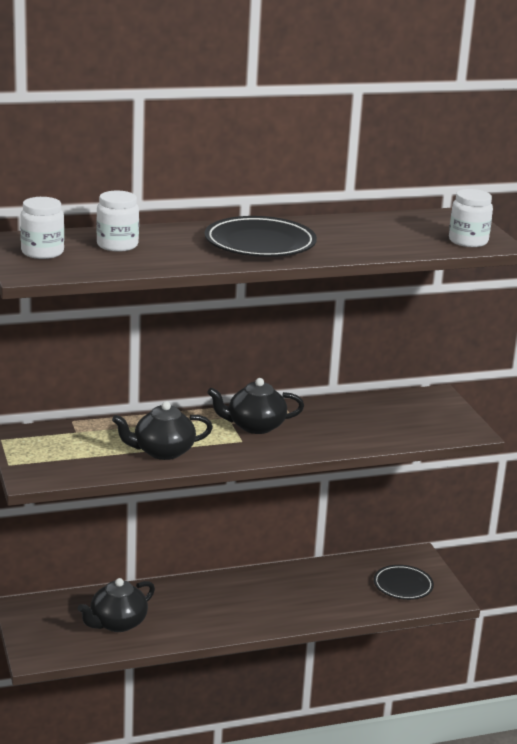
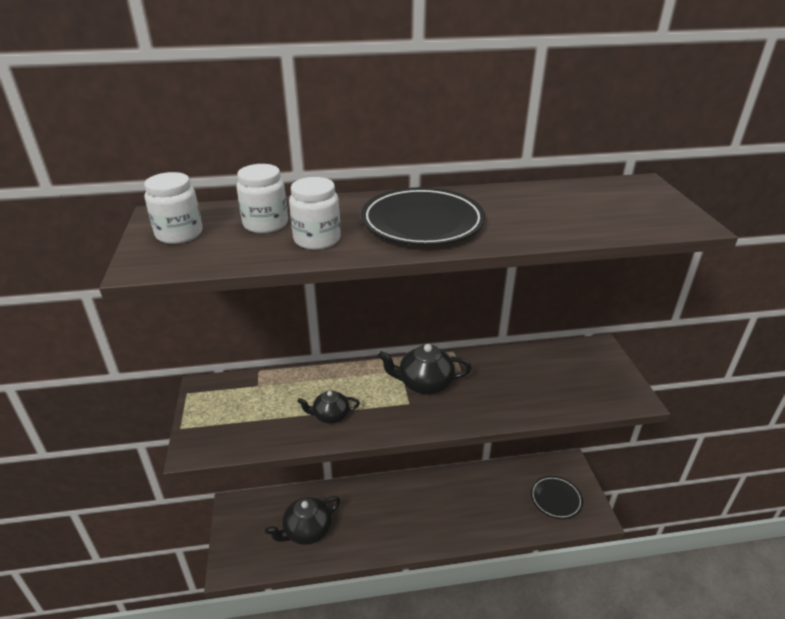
camera: 10 degrees right, 10 degrees up
(162, 451) = (330, 415): black teapot -> black teapot, size x0.62
(468, 241) = (659, 220): white jar -> white jar (317, 239)

